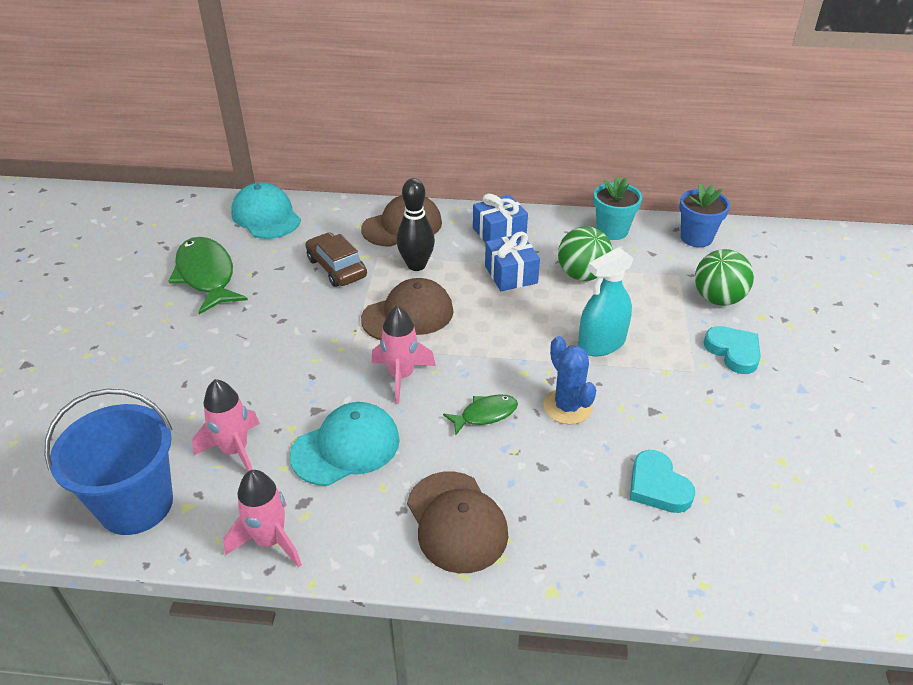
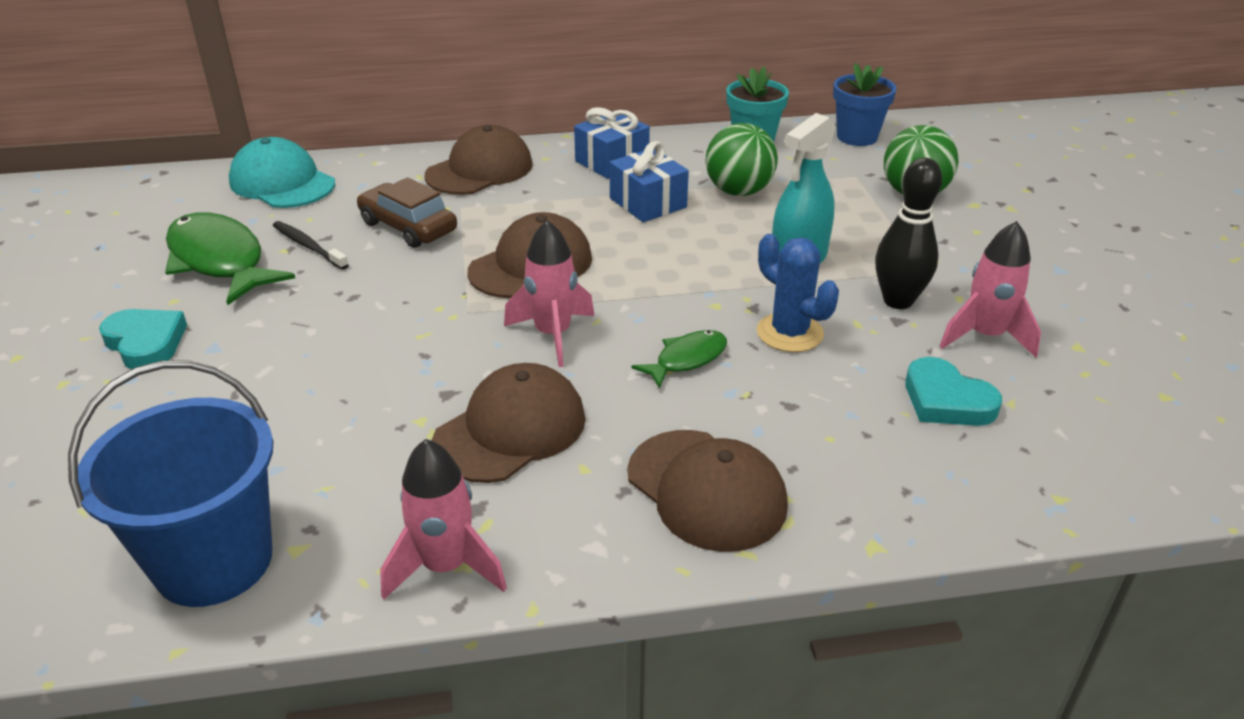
camera: 15 degrees left, 5 degrees down
(235, 450) = (346, 463): pink rocket -> pink rocket (985, 336)
(266, 273) = (308, 246): none -> black toothbrush
(346, 447) = (510, 430): turquoise cap -> brown cap
(416, 265) = (518, 209): black bowling pin -> black bowling pin (898, 301)
(733, 352) = (961, 244): turquoise heart -> turquoise heart (146, 343)

